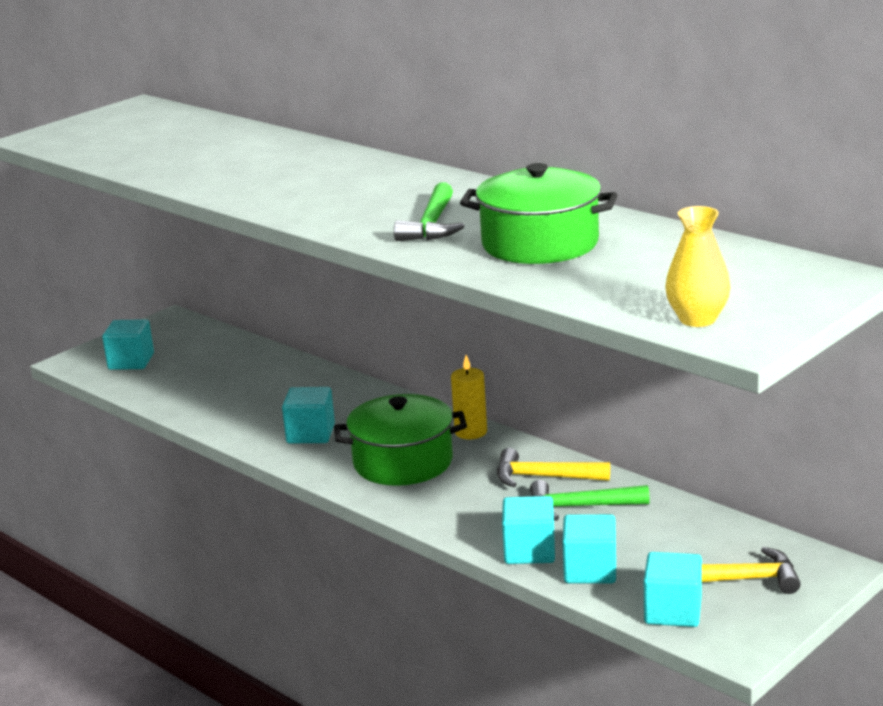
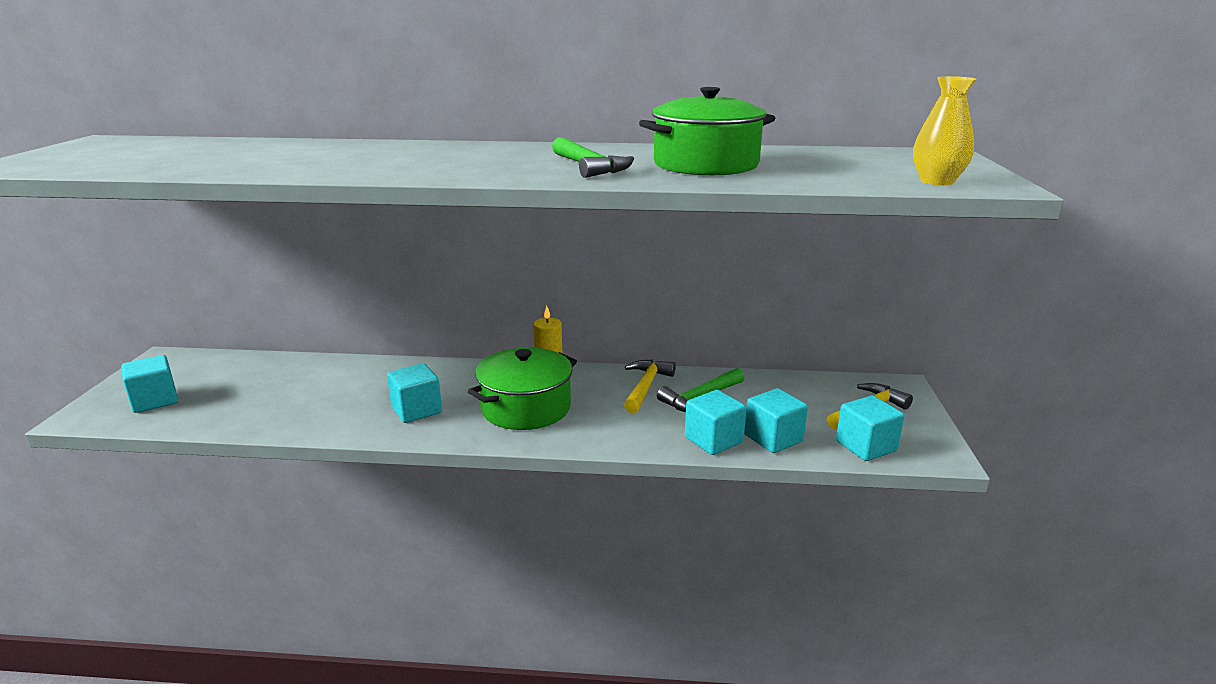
camera: 40 degrees left, 0 degrees up
(543, 477) = (646, 387): yellow hammer -> yellow hammer turned 135 degrees clockwise

